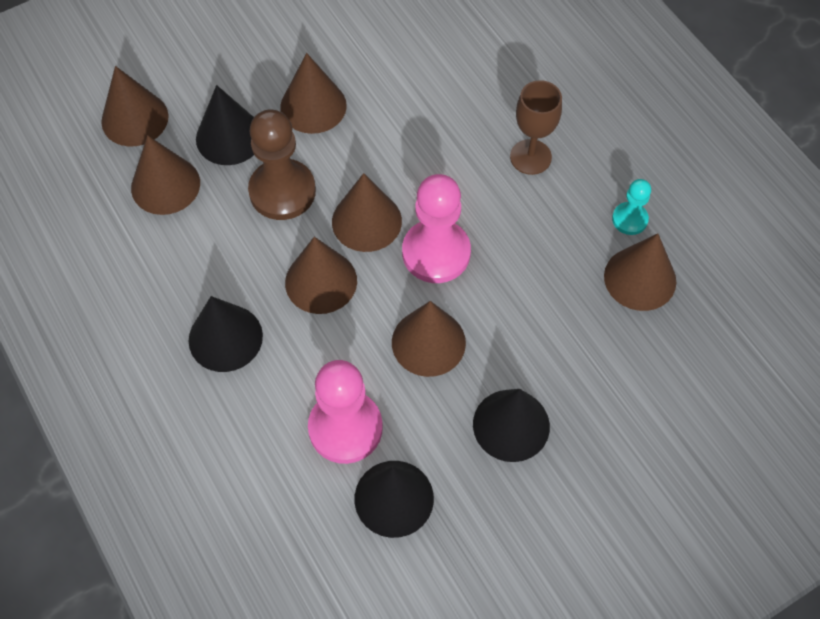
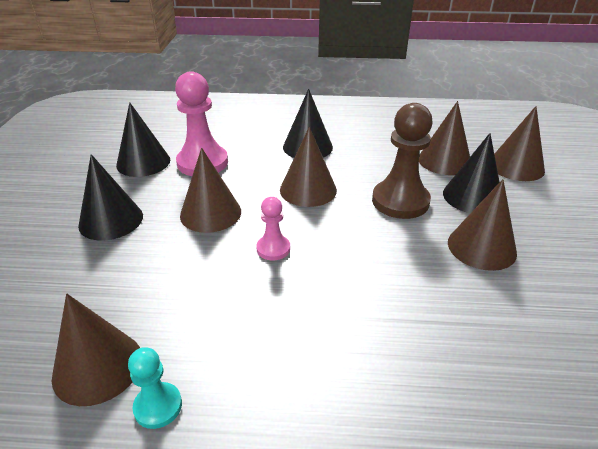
camera: 125 degrees right, 25 degrees down
(366, 221) = (337, 227): brown cone -> none
(436, 253) = (273, 249): pink pawn -> pink pawn, size x0.53
(530, 157) = (311, 367): brown goblet -> none

